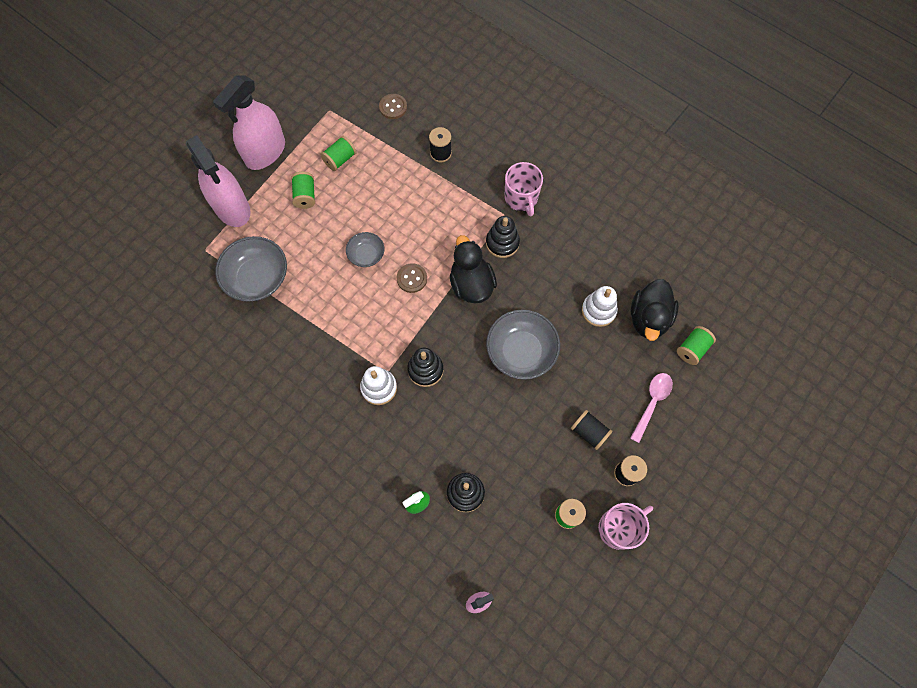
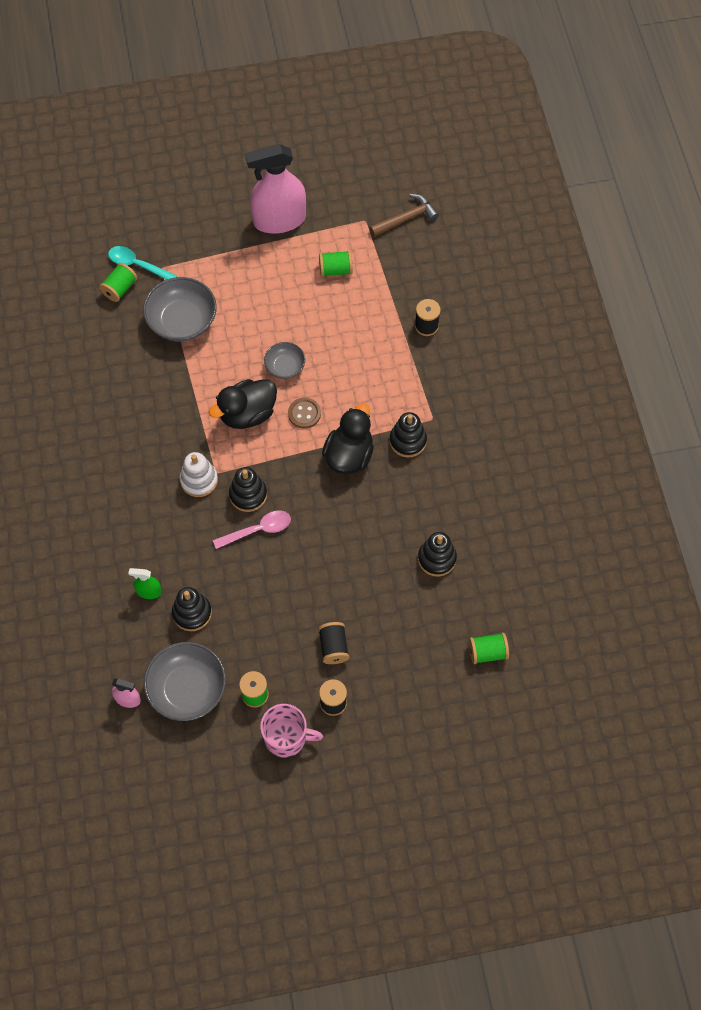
camera: 40 degrees right, 5 degrees down
(184, 261) = (137, 265): none -> turquoise spoon
(232, 208) = (212, 248): pink spray bottle -> none
(305, 196) = (279, 280): green spool -> green spool (120, 289)
(358, 89) = (406, 219): none -> brown hammer
(393, 107) = (422, 256): brown button -> none
(521, 198) = (461, 415): pink mug -> none
(521, 351) = (339, 541): grey bowl -> grey bowl (187, 689)
(598, 310) = (436, 559): white stacking toy -> black stacking toy
(648, 318) = (474, 598): black duck -> black duck (247, 414)
(652, 403) = (409, 667): pink spoon -> pink spoon (258, 530)

